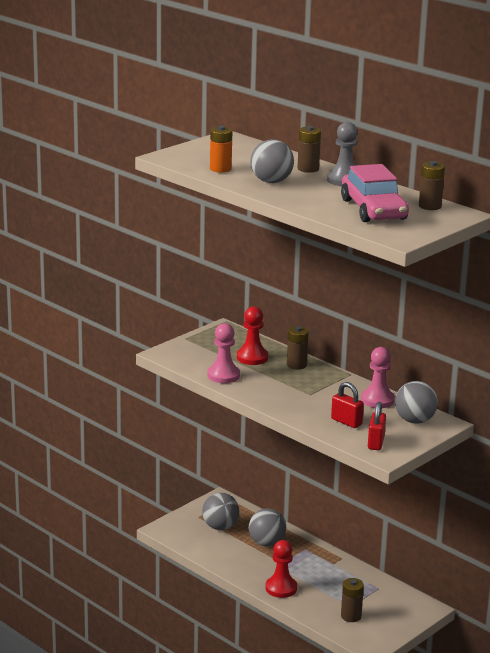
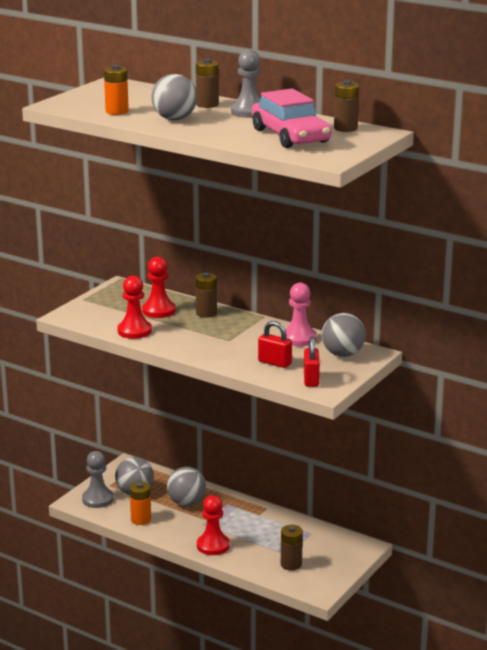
camera: 10 degrees left, 0 degrees up
(183, 529) = (97, 499): none -> grey pawn
(219, 554) = (141, 519): none -> orange battery
(223, 375) = (134, 331): pink pawn -> red pawn

